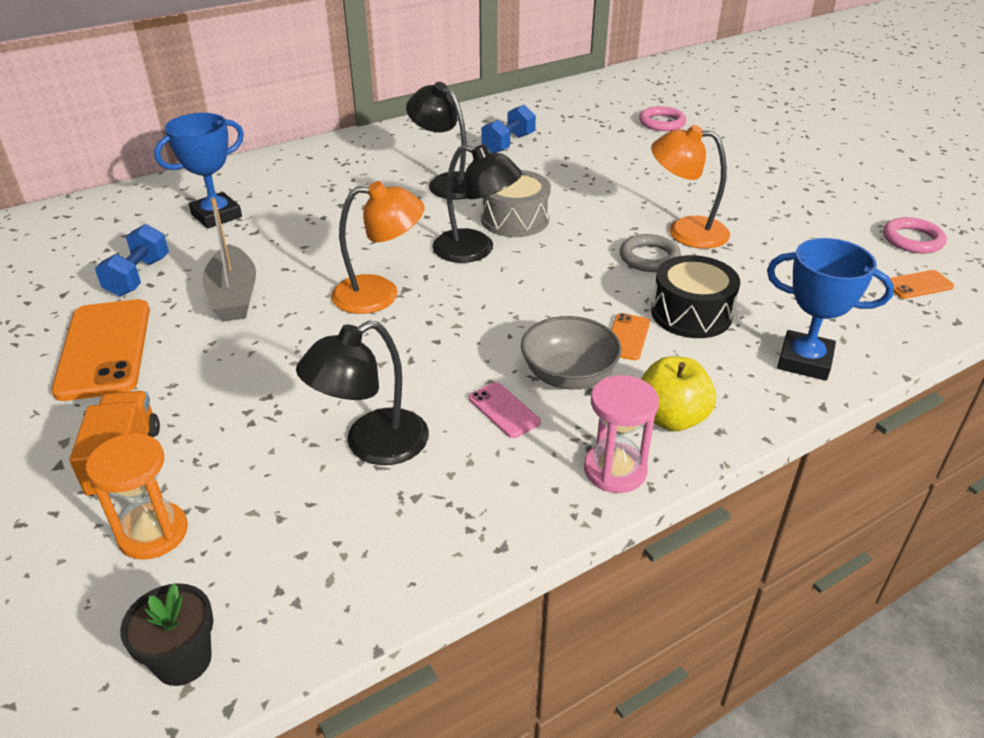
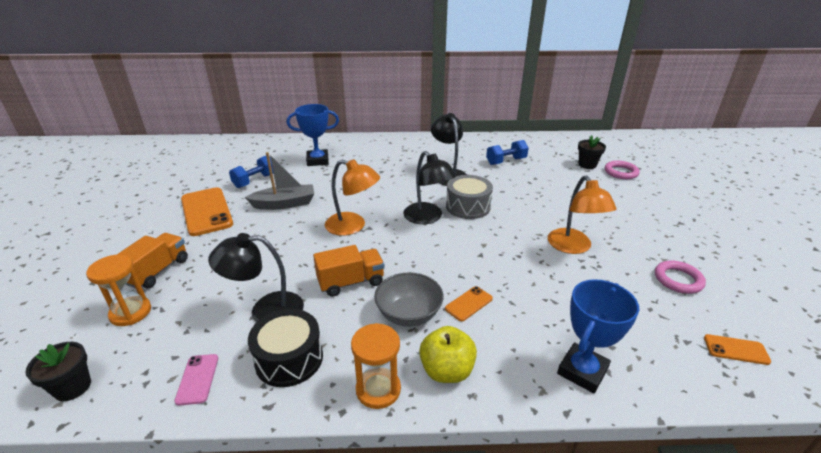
camera: 30 degrees right, 5 degrees down
(104, 349) = (206, 211): orange phone -> orange phone turned 45 degrees counterclockwise
(234, 296) = (284, 204): grey boat -> grey boat turned 120 degrees counterclockwise
(454, 366) = (351, 282): none -> orange truck
(504, 410) = (351, 320): pink phone -> pink phone (197, 379)
(615, 123) = (587, 165): none -> black flower pot
(615, 470) = (378, 389): pink hourglass -> orange hourglass
(649, 257) = (532, 257): grey ring -> none
(685, 231) = (573, 247): orange lamp -> orange lamp turned 150 degrees counterclockwise
(691, 314) = (526, 304): black drum -> black drum (289, 359)
(804, 361) = (582, 371): blue trophy -> blue trophy turned 75 degrees clockwise
(912, 240) = (761, 312): pink ring -> pink ring (678, 280)

